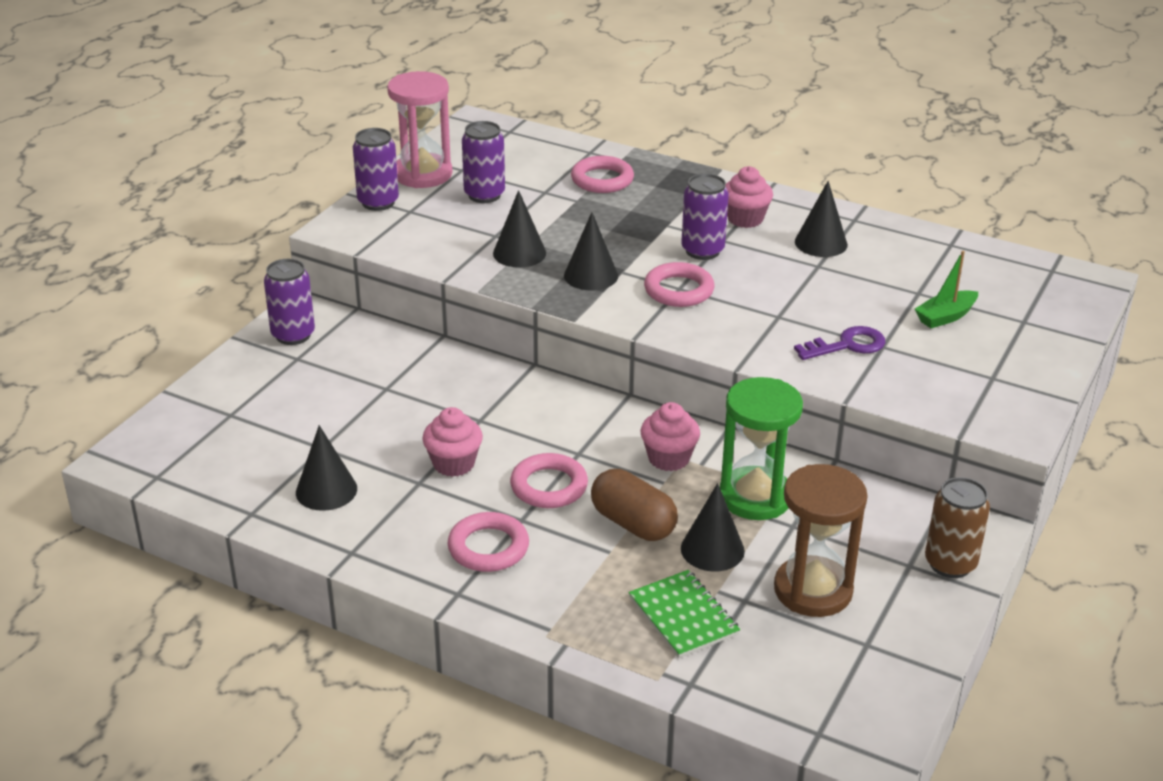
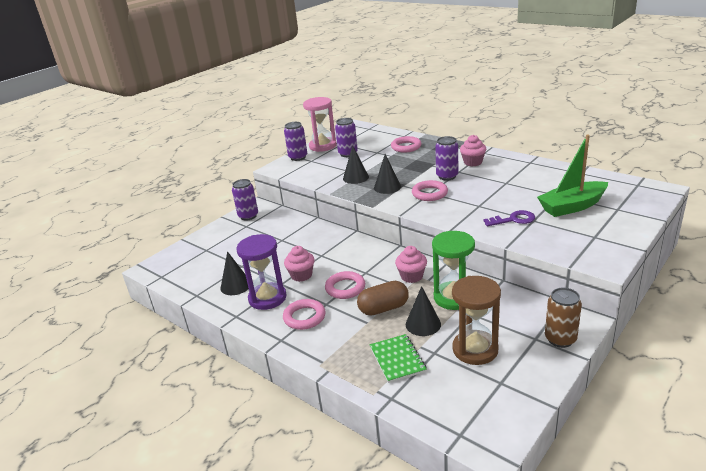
camera: 15 degrees right, 5 degrees down
(401, 513) = (267, 298): none -> purple hourglass
(633, 523) = (383, 308): brown capsule -> brown capsule turned 75 degrees counterclockwise
(821, 243) = (510, 172): black cone -> none
(945, 317) = (572, 206): green boat -> green boat, size x1.86

